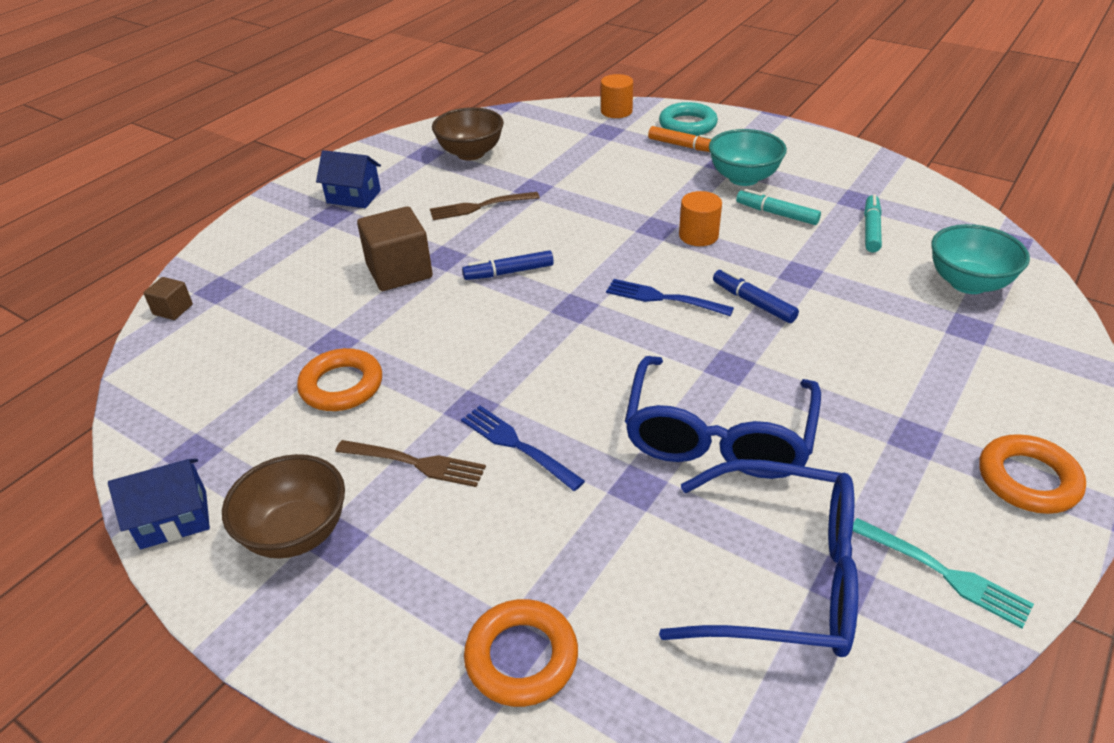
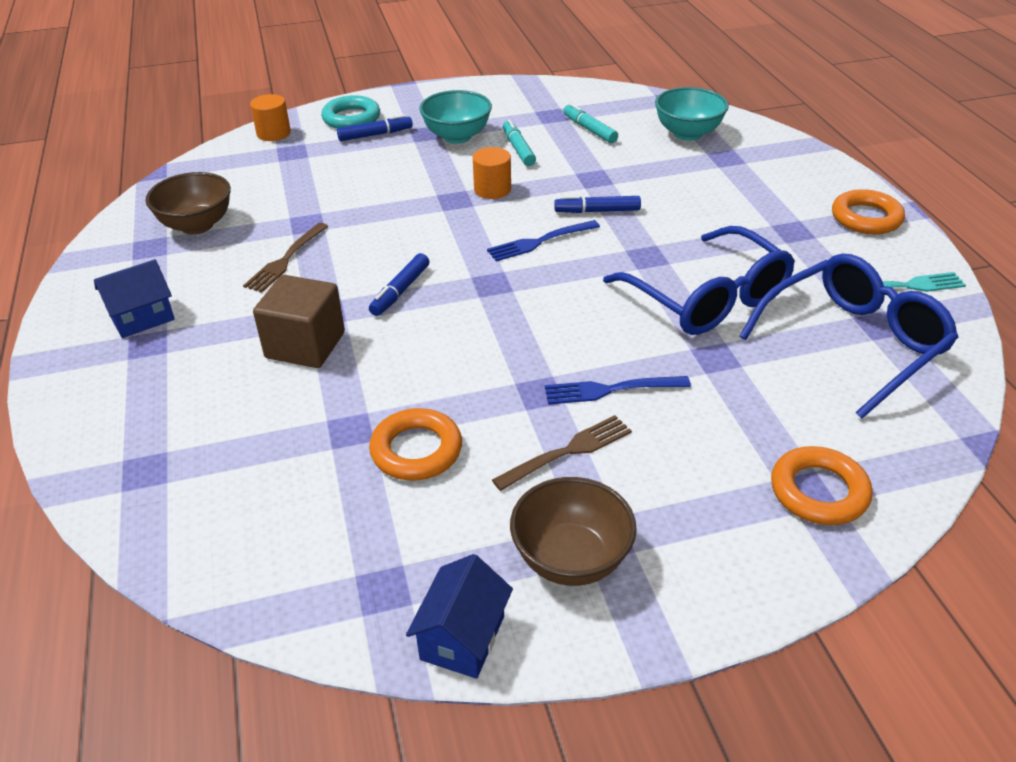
camera: 50 degrees left, 0 degrees up
(173, 309) = (128, 517): brown cube -> none
(683, 146) = (375, 135): orange marker -> blue marker
(776, 214) = (518, 149): turquoise marker -> turquoise marker turned 90 degrees clockwise

